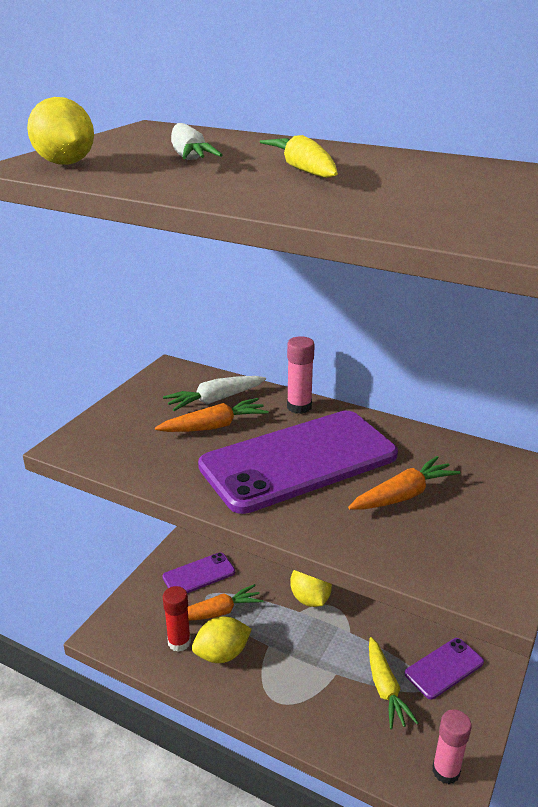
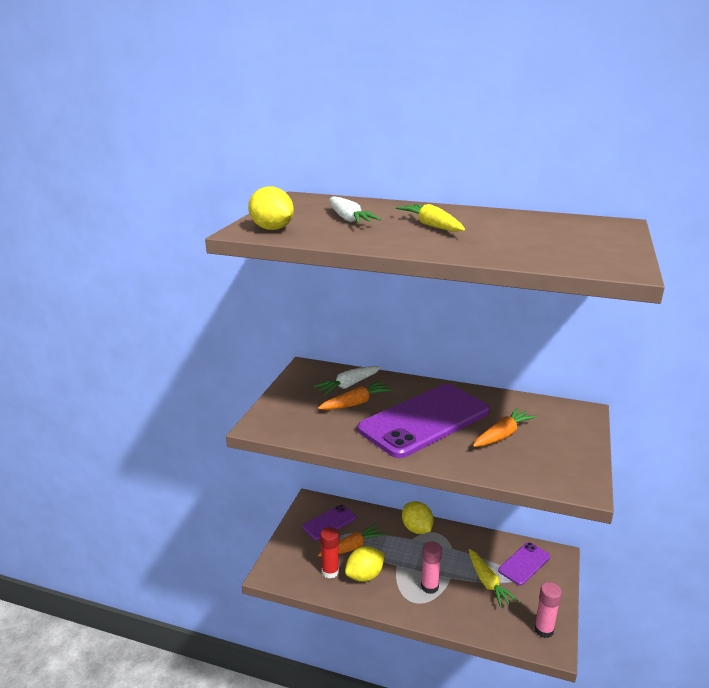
camera: 10 degrees left, 5 degrees down
(299, 407) = (409, 385): pink glue stick -> pink glue stick (429, 587)

